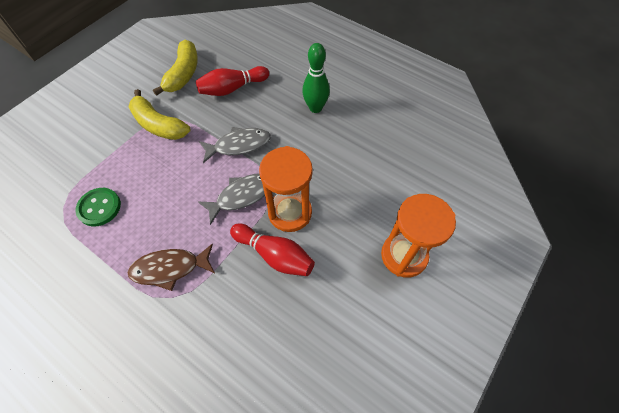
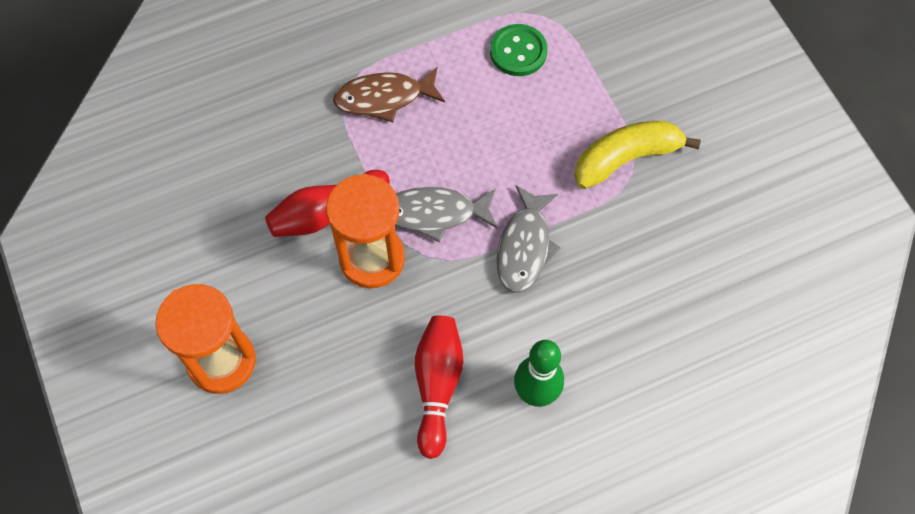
camera: 120 degrees right, 5 degrees up
(170, 268) = (384, 98): brown fish -> brown fish turned 120 degrees counterclockwise
(183, 74) = (723, 228): yellow banana -> none
(232, 88) = (650, 288): red bowling pin -> red bowling pin (437, 386)
(242, 196) = (435, 213): grey fish -> grey fish turned 90 degrees clockwise

